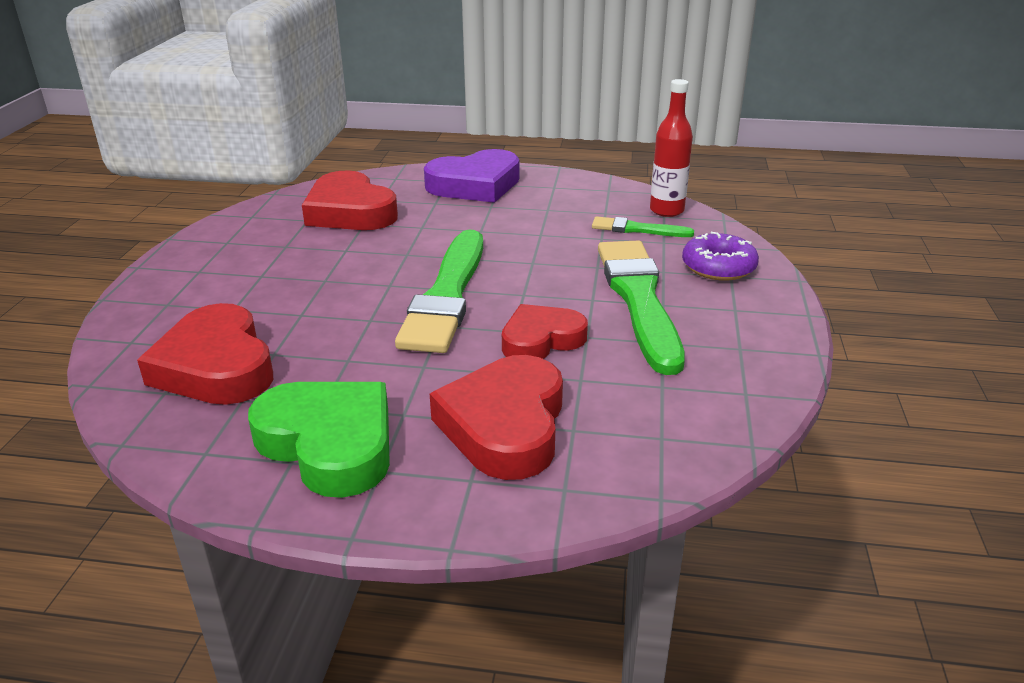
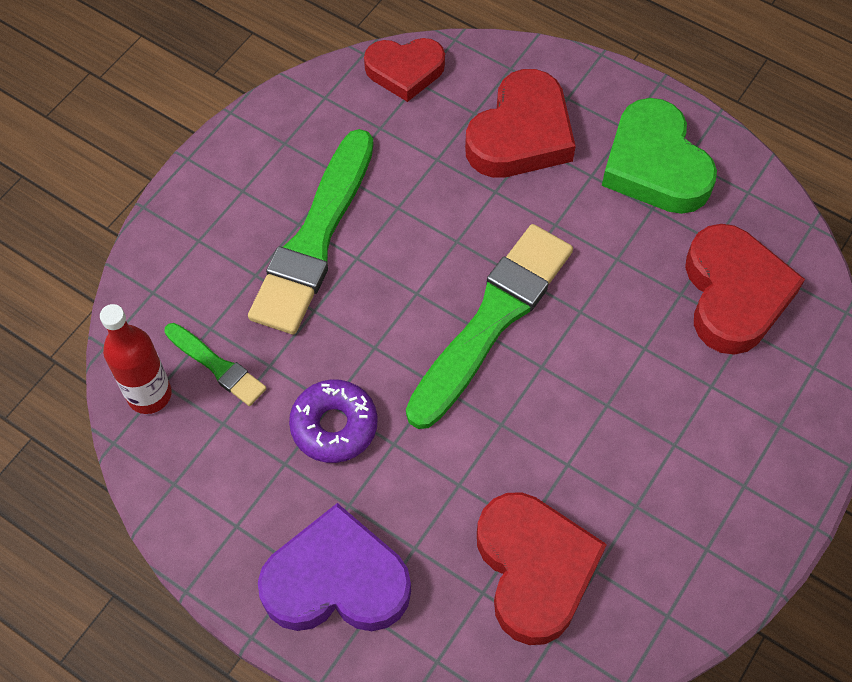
camera: 155 degrees left, 30 degrees up
(541, 340) = (439, 218): red heart -> red heart (405, 71)
(718, 267) = (197, 258): purple donut -> purple donut (334, 426)

